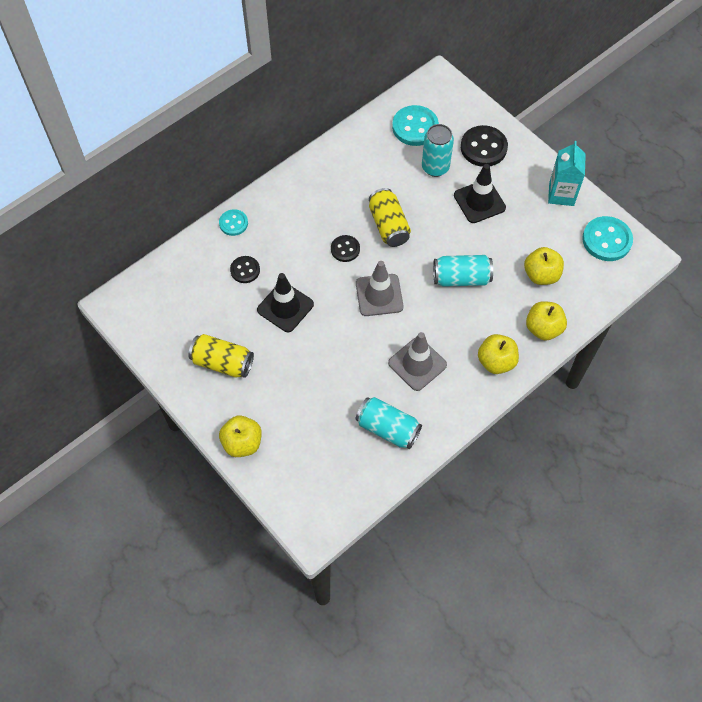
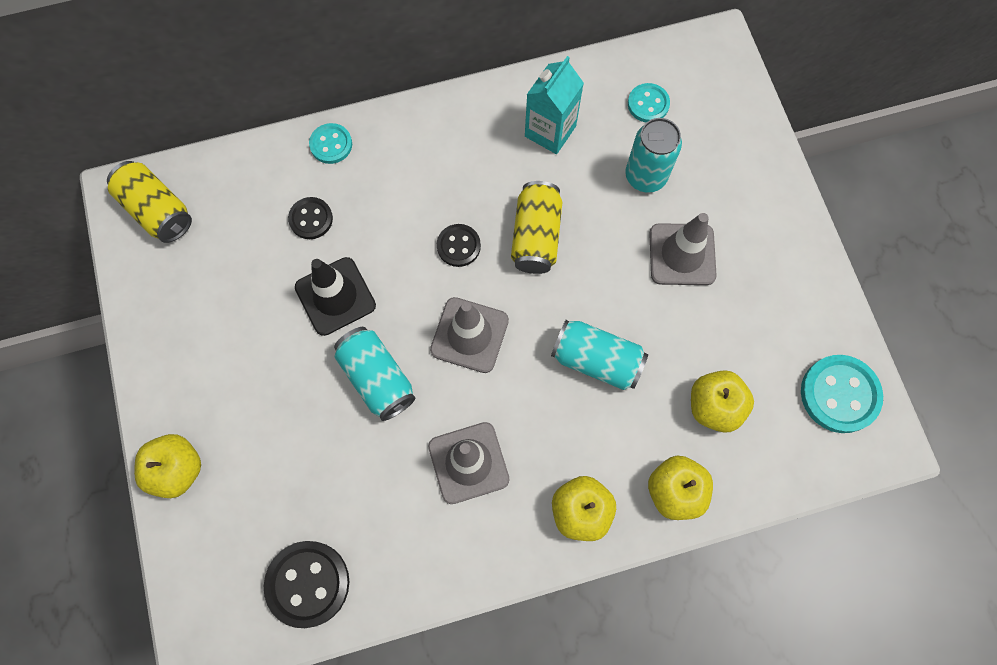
camera: 25 degrees right, 10 degrees up
(222, 362) = (213, 340): yellow can -> yellow can (157, 210)
(388, 428) = (378, 541): turquoise can -> turquoise can (377, 378)
(415, 127) = (648, 104): turquoise button -> turquoise button, size x0.59
(479, 201) = (682, 254): black traffic cone -> grey traffic cone
(483, 147) = (730, 174): black button -> black button (308, 583)
(561, 194) = (807, 293): turquoise carton -> turquoise carton (550, 131)

